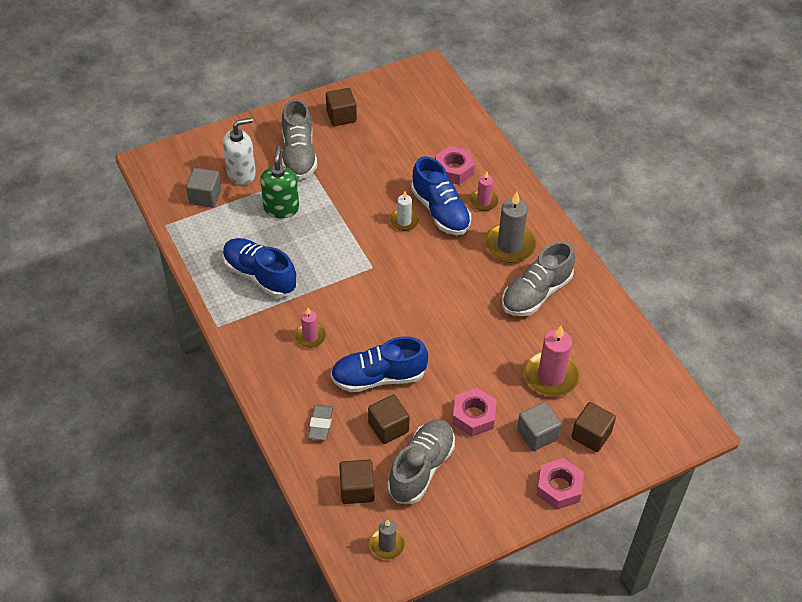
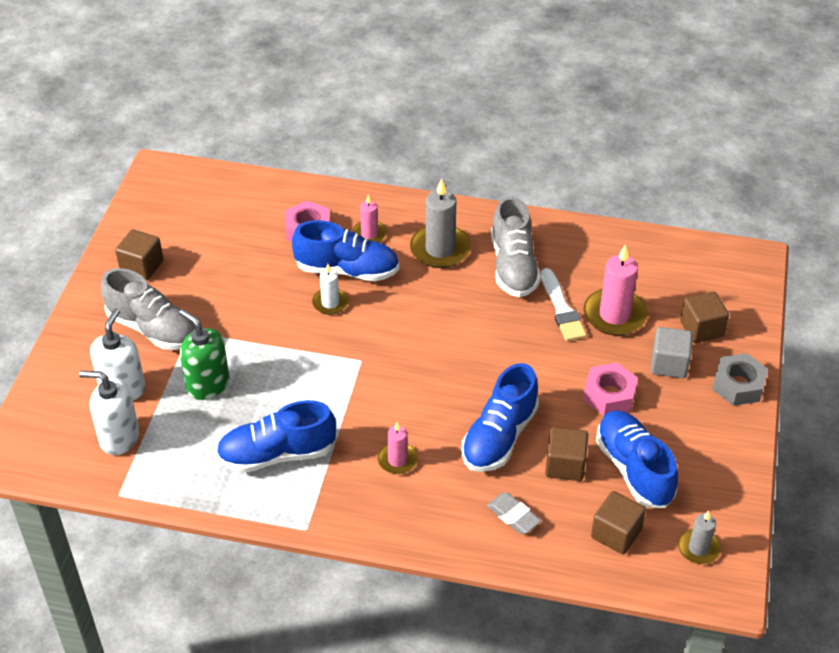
camera: 50 degrees left, 5 degrees down
(205, 197) = (119, 437): grey cube -> white soap dispenser
(421, 468) = (634, 469): grey shoe -> blue shoe
(525, 343) = (562, 309): none -> white brush
(559, 488) = (738, 385): pink nut -> grey nut

